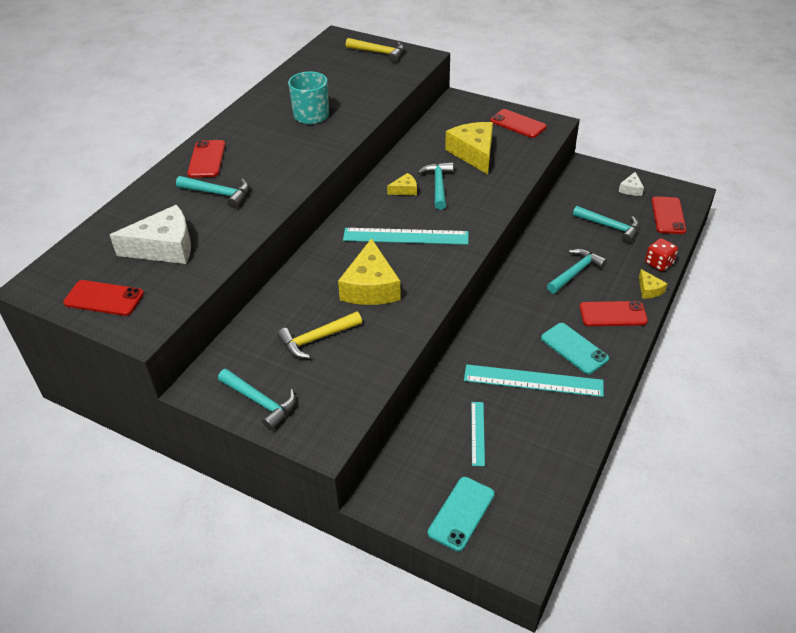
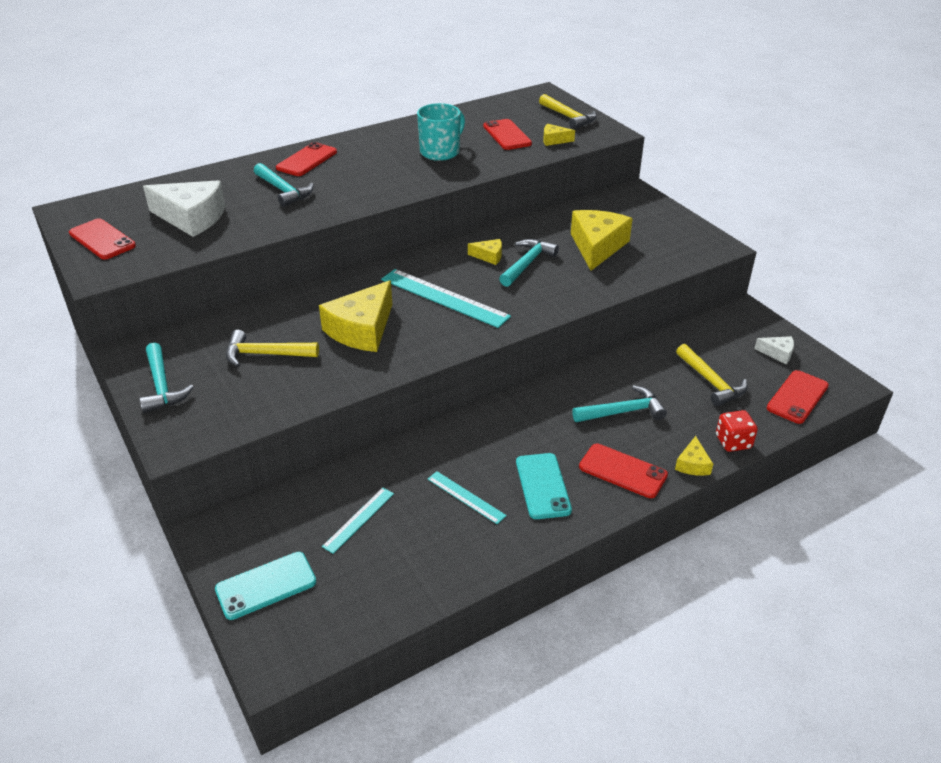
camera: 30 degrees right, 5 degrees down
(389, 76) = (554, 140): none -> yellow cheese
(518, 124) = (677, 234): red phone -> red phone (507, 135)
(533, 380) = (466, 497): turquoise ruler -> turquoise ruler, size x0.54
(609, 227) = (711, 382): turquoise hammer -> yellow hammer
(631, 189) = (777, 353): white cheese -> white cheese turned 120 degrees counterclockwise

